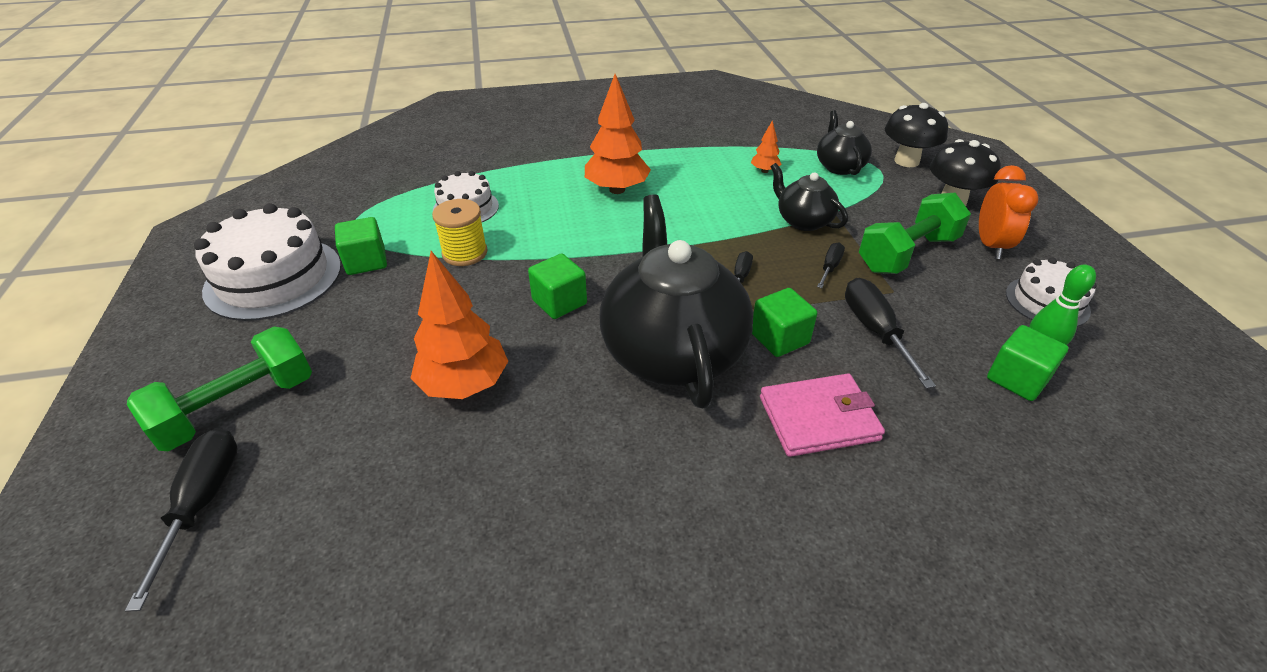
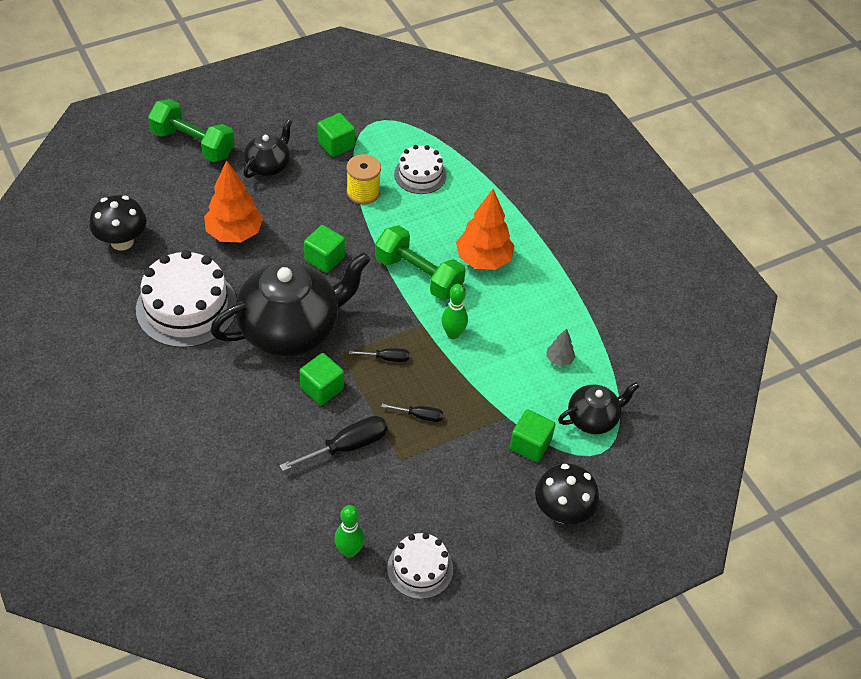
camera: 70 degrees right, 10 degrees up
(202, 503) = (130, 161): black screwdriver -> none
(273, 278) = (305, 108): white cake -> white cake (186, 307)
(715, 225) = (453, 334): none -> green bowling pin
(764, 171) = (559, 360): orange tree -> grey tree
(803, 221) = (482, 394): black teapot -> black teapot (268, 166)
(818, 418) = (249, 414): pink wallet -> none
(906, 161) = (629, 476): black mushroom -> black mushroom (122, 241)
(907, 254) = (458, 471): green dumbbell -> green dumbbell (418, 275)
(990, 246) = (493, 535): orange clock -> none
(1017, 379) = (317, 533): green cube -> green cube (530, 444)

